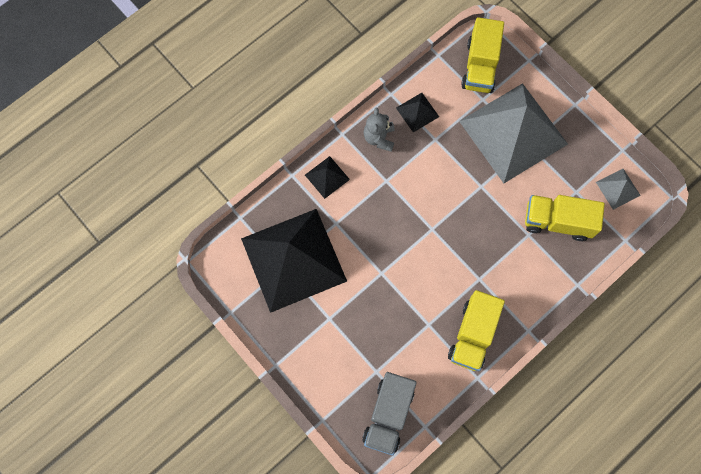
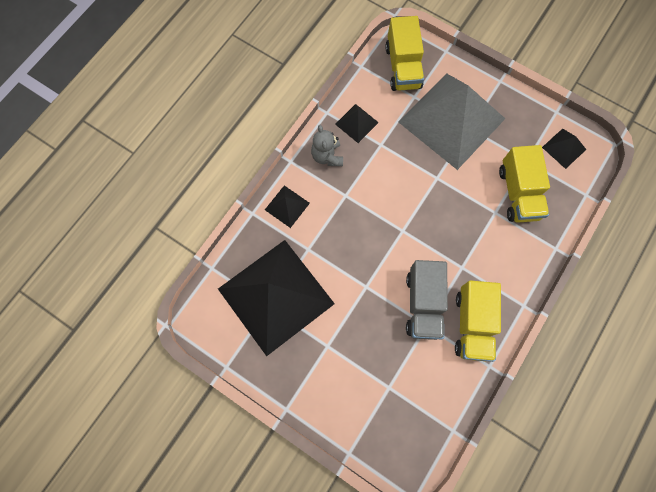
camera: 15 degrees left, 0 degrees up
(388, 415) = (413, 429): grey truck -> grey truck (423, 304)
(557, 222) = (518, 193): yellow truck -> yellow truck turned 90 degrees counterclockwise
(618, 188) = (564, 148): grey pyramid -> black pyramid

